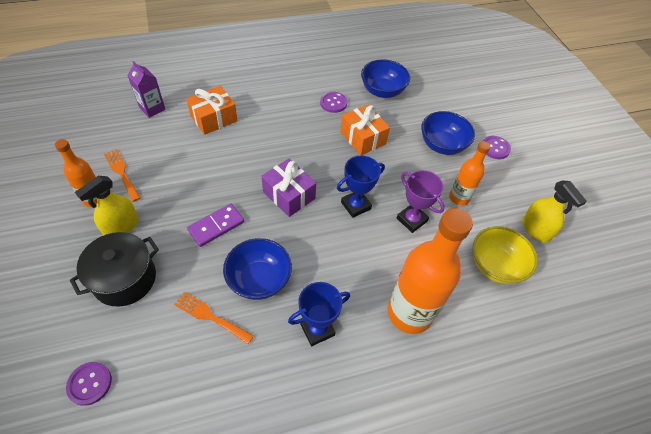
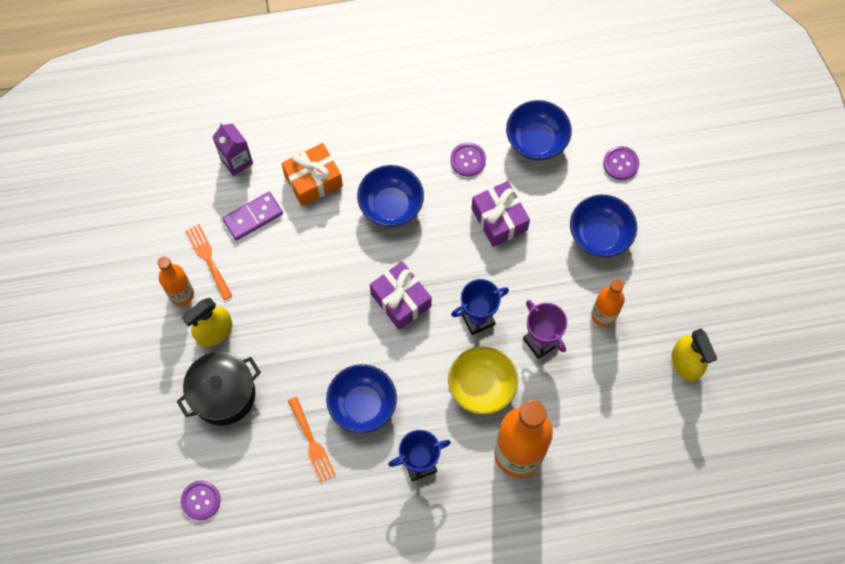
camera: 10 degrees right, 15 degrees up
(210, 316) = (312, 442): orange fork -> orange fork turned 150 degrees counterclockwise
(216, 226) = (317, 337): purple domino -> purple domino (253, 217)
(276, 132) = (391, 206): none -> blue bowl
(363, 138) = (499, 219): orange gift -> purple gift
(495, 148) = (668, 243): purple button -> purple button (621, 163)
(495, 266) = (625, 406): yellow bowl -> yellow bowl (481, 387)

